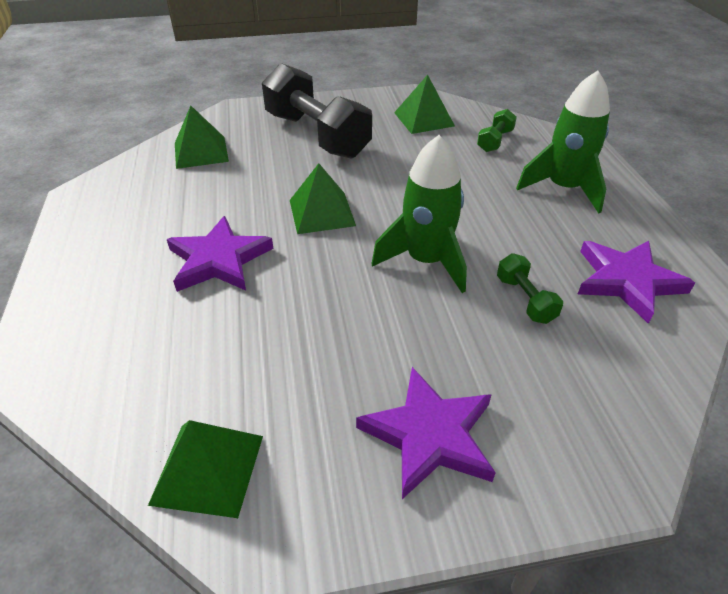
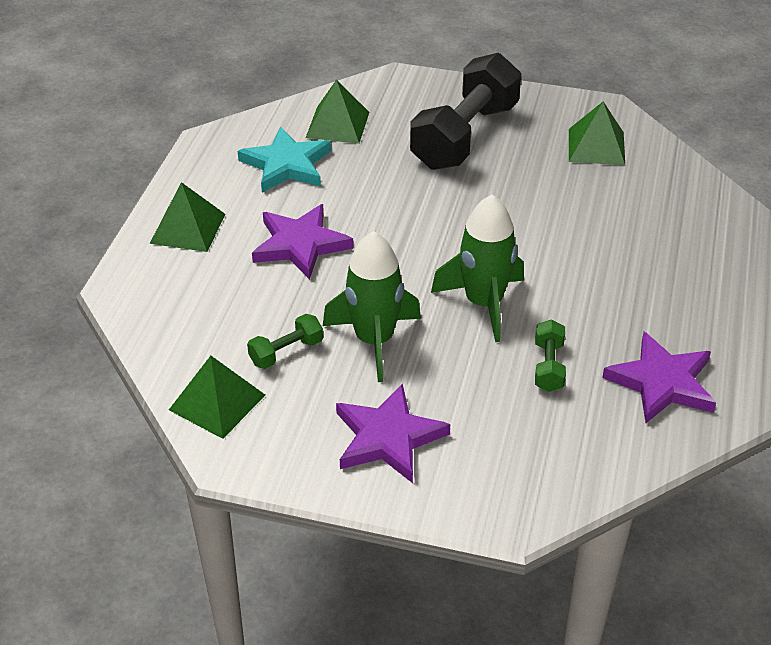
camera: 25 degrees right, 0 degrees up
(169, 194) = (286, 165): none -> turquoise star
(316, 135) = (465, 136): black dumbbell -> black dumbbell turned 45 degrees clockwise
(322, 212) = (417, 226): green pyramid -> green pyramid (188, 228)
(495, 141) = (656, 196): green dumbbell -> green dumbbell (286, 352)
(563, 188) = (684, 273): green rocket -> green rocket (374, 340)

